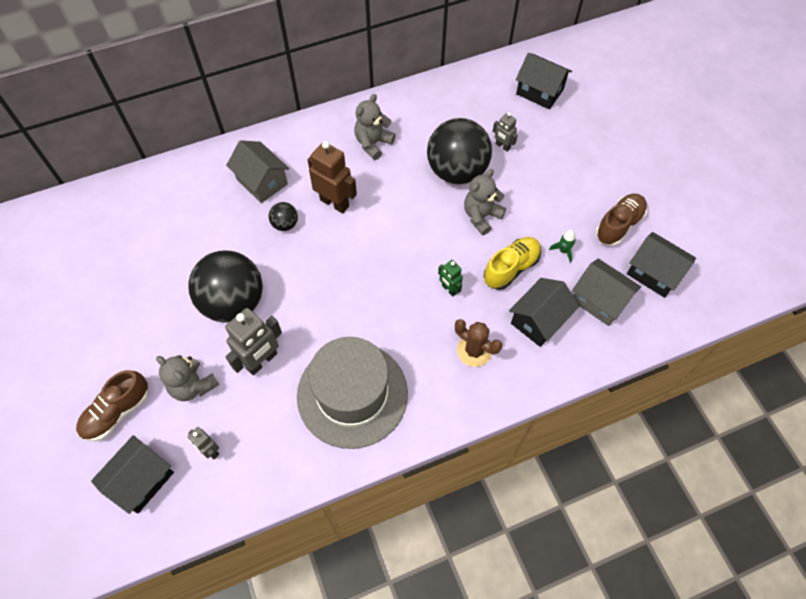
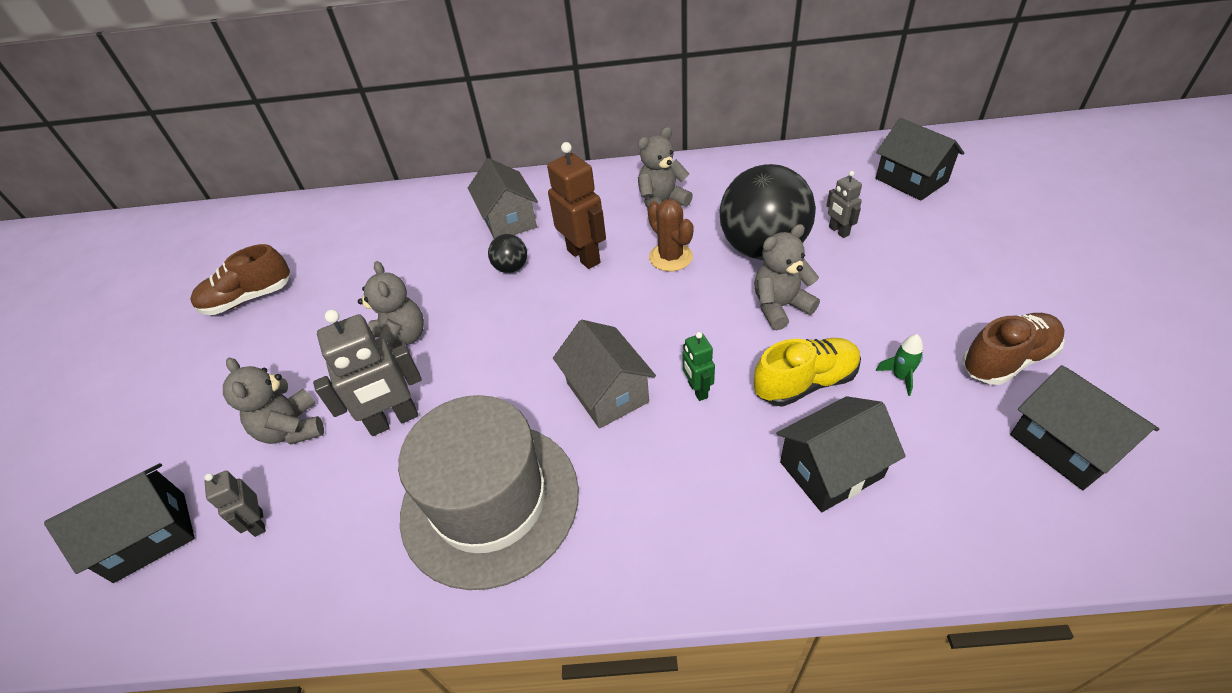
camera: 25 degrees right, 15 degrees down
(117, 412) = (186, 437): brown shoe -> brown shoe (248, 298)
(233, 302) = (401, 341): black ball -> grey teddy bear
(474, 350) = (705, 488): brown cactus -> brown cactus (670, 257)
(599, 300) = (950, 465): grey house -> grey house (607, 392)

